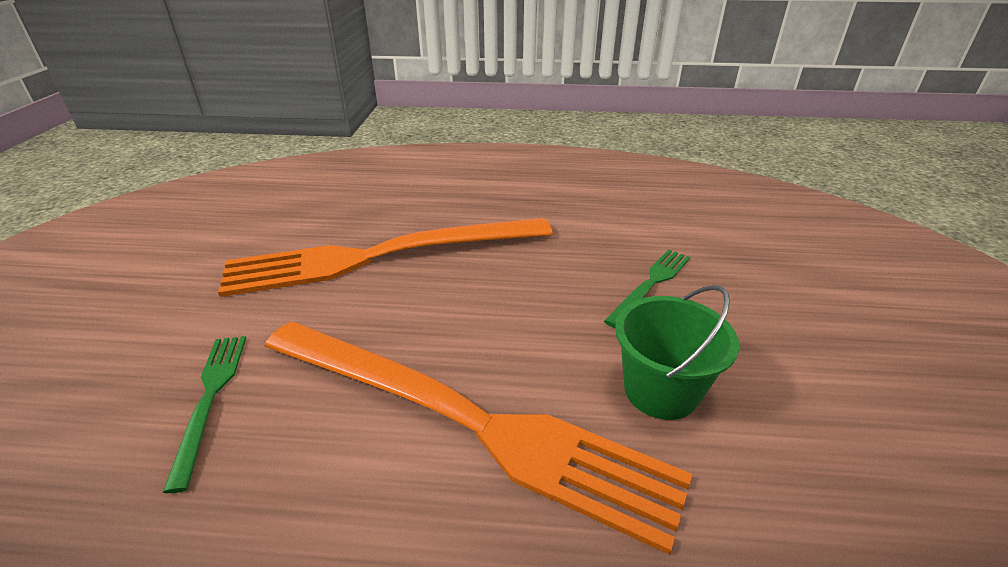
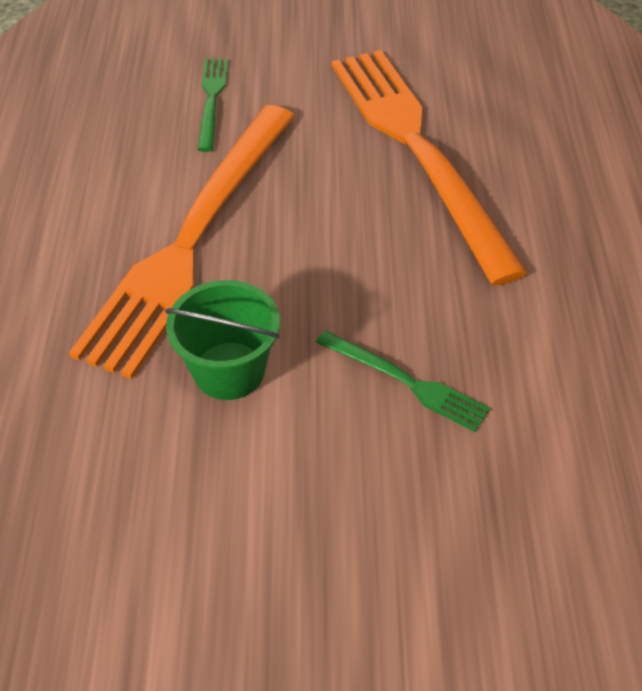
camera: 85 degrees right, 15 degrees up
(210, 398) = (211, 100): green fork -> green fork turned 75 degrees counterclockwise

